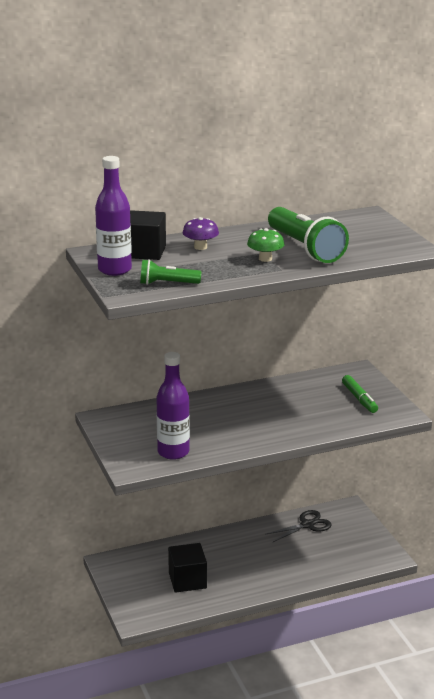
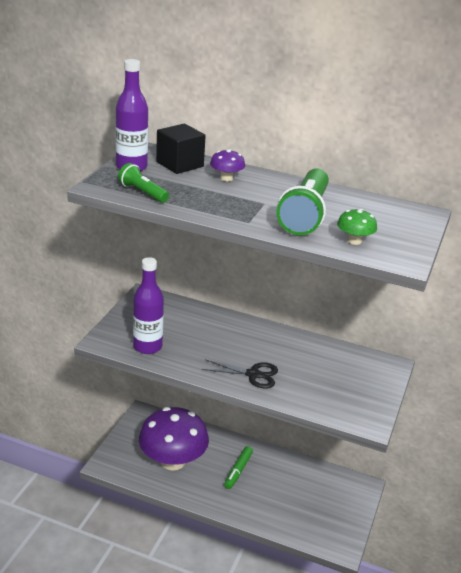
camera: 40 degrees right, 5 degrees up
(187, 580) = (172, 461): black cube -> purple mushroom
(265, 259) = (254, 208): green mushroom -> green mushroom (354, 241)
(307, 525) = (312, 477): black scissors -> black scissors (253, 374)
(359, 399) = (352, 388): green marker -> green marker (238, 471)

